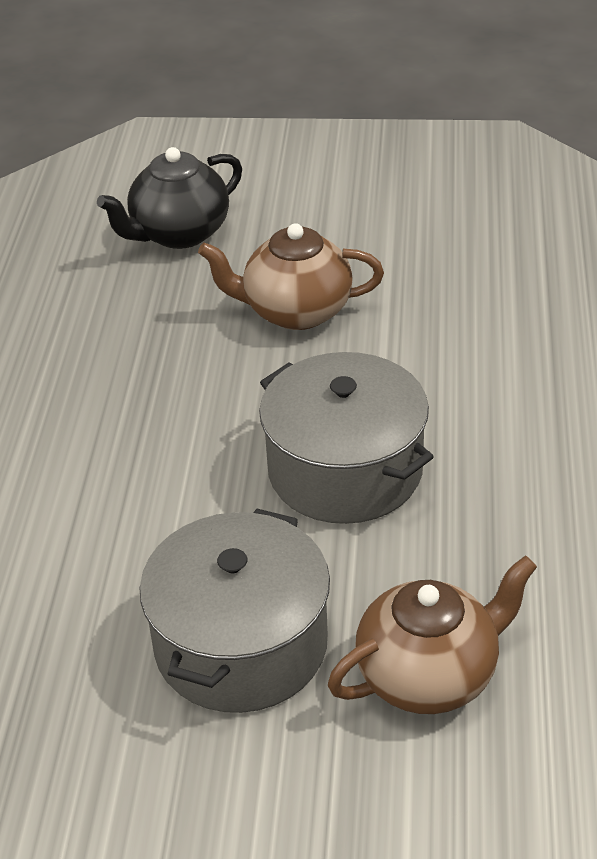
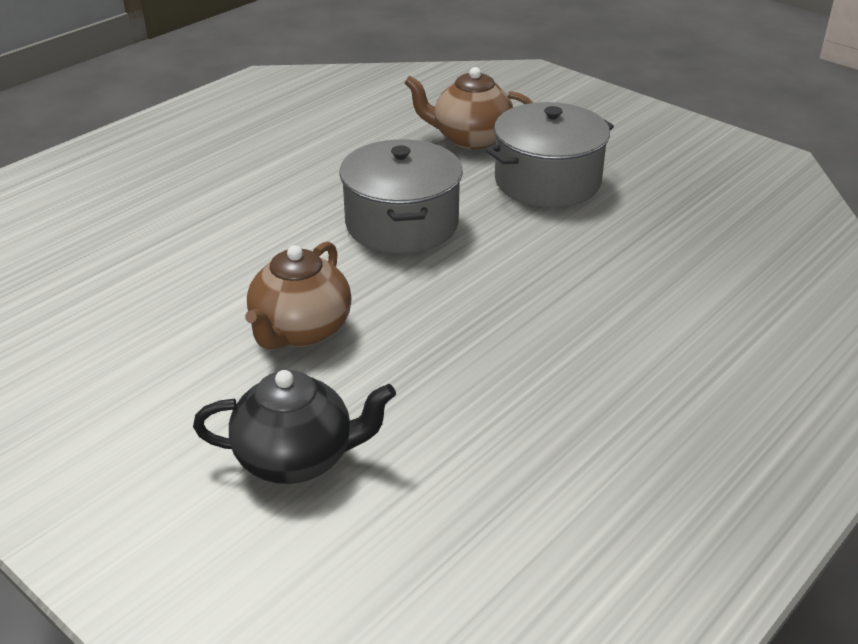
camera: 145 degrees left, 5 degrees down
(295, 311) = (300, 331): brown teapot -> brown teapot turned 75 degrees clockwise

